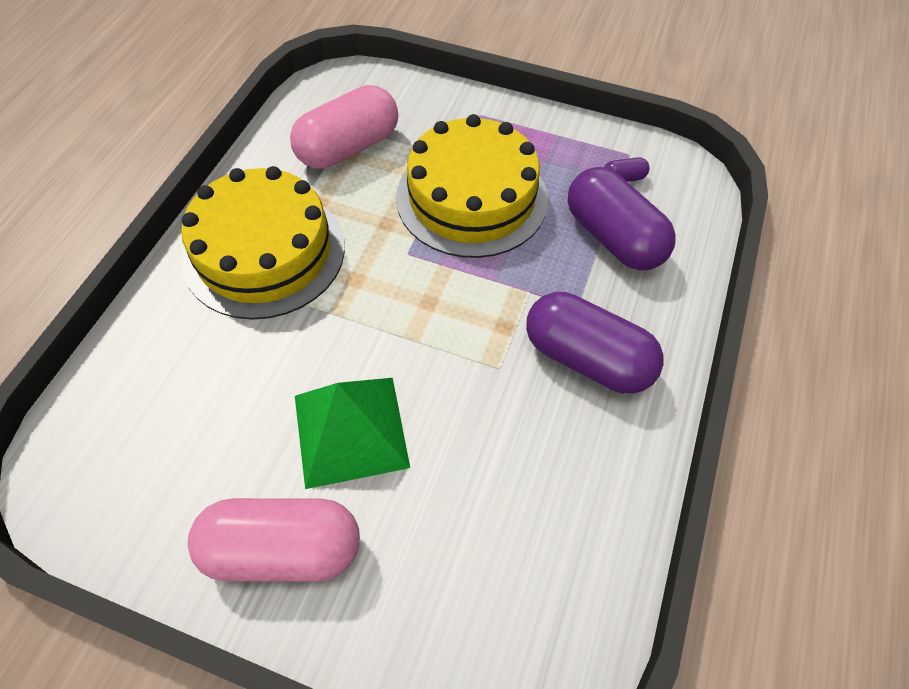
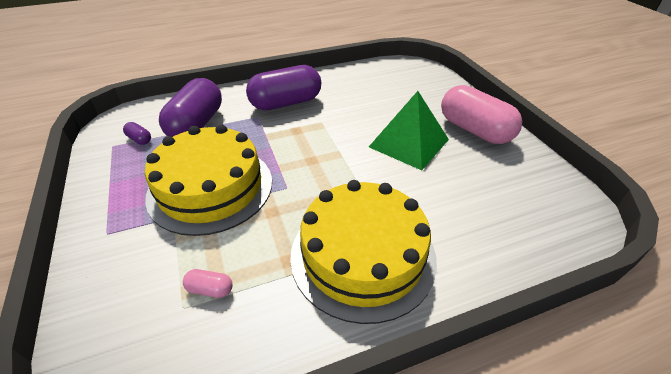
camera: 130 degrees left, 15 degrees down
(348, 147) = (210, 289): pink capsule -> pink capsule, size x0.40
(587, 358) = (286, 103): purple capsule -> purple capsule turned 75 degrees clockwise

